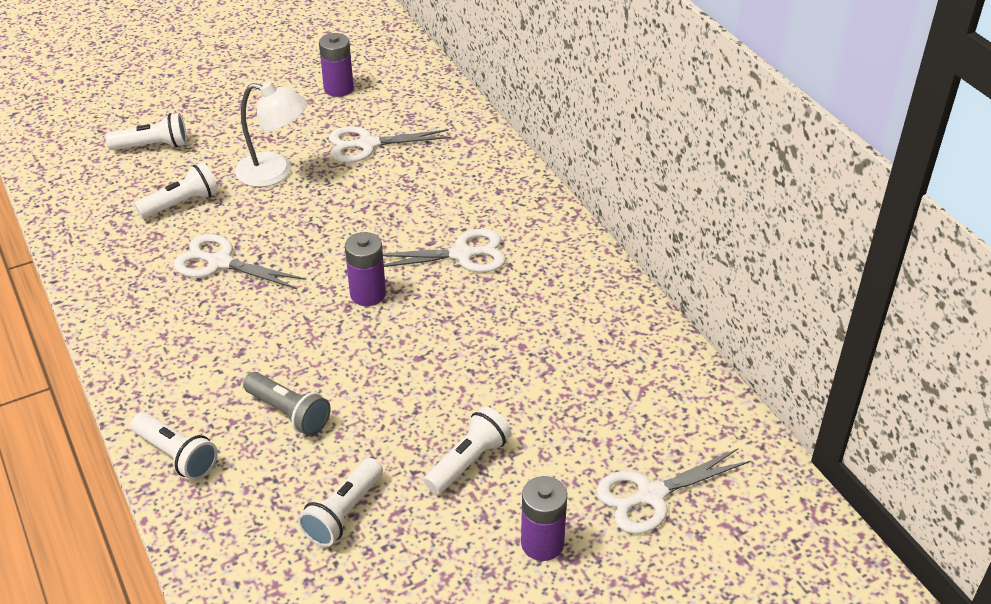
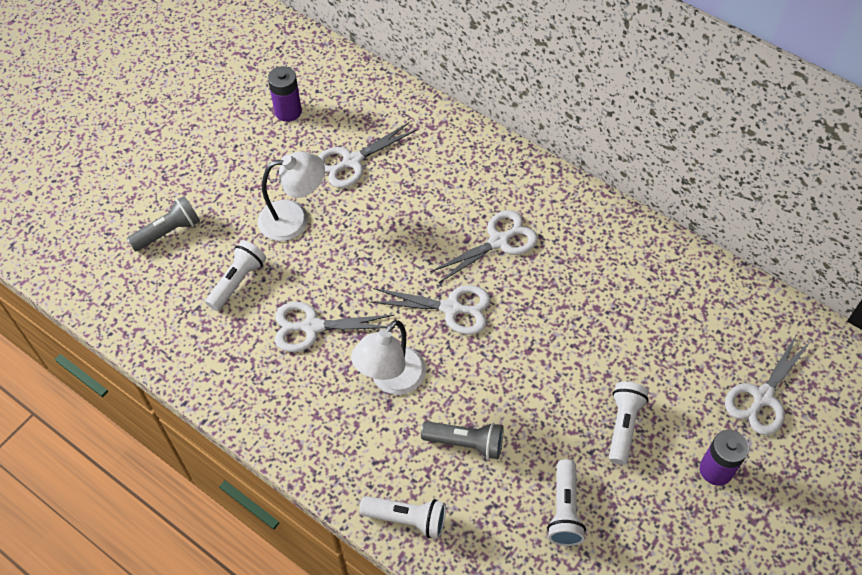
camera: 25 degrees left, 15 degrees up
(153, 146) = (168, 232): white flashlight -> grey flashlight
(259, 332) = (391, 380): none -> white lamp
(368, 294) = (451, 308): purple battery -> white scissors

